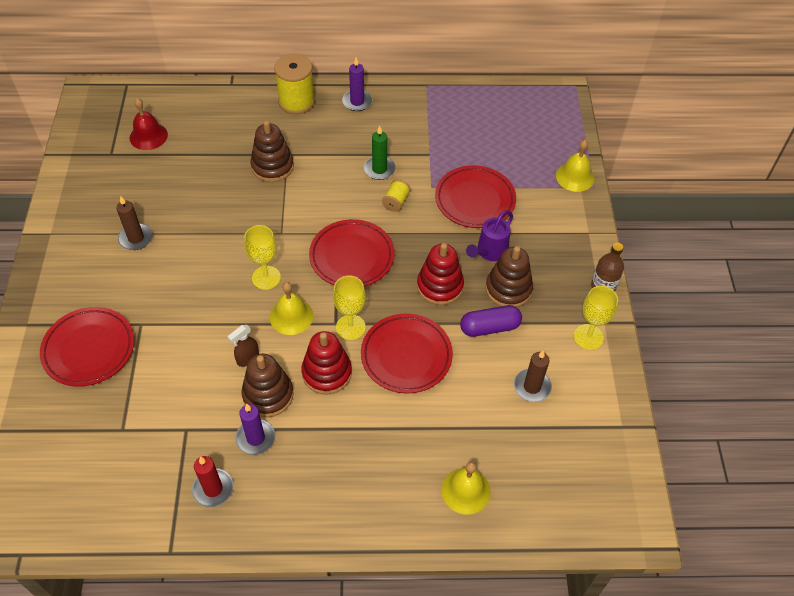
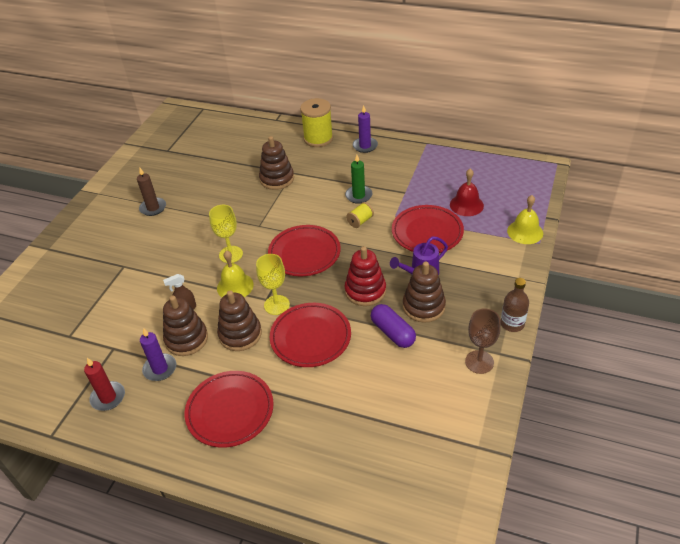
camera: 25 degrees right, 10 degrees down
(89, 349) = (79, 275): red plate -> red plate (230, 411)
(148, 136) = (199, 143): red bell -> red bell (466, 205)
(327, 373) = (240, 334): red stacking toy -> brown stacking toy
(466, 490) = (307, 459): yellow bell -> none
(489, 327) = (392, 332): purple capsule -> purple capsule turned 45 degrees clockwise
(532, 387) = (407, 390): brown candle -> none
(588, 337) = (479, 362): yellow goblet -> brown goblet

